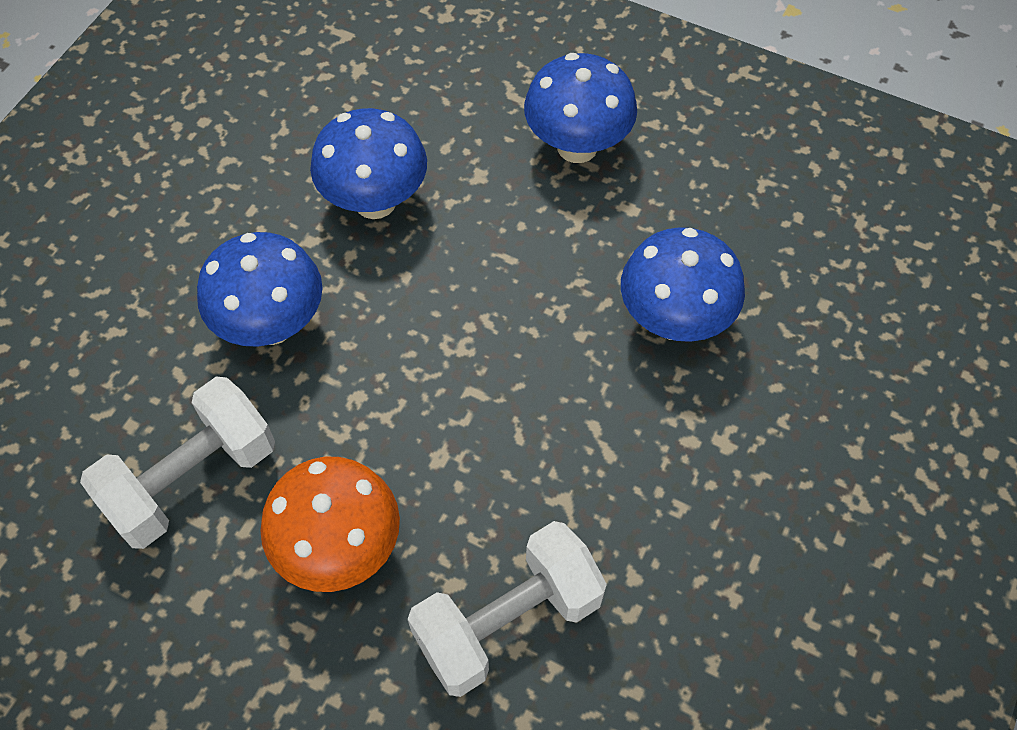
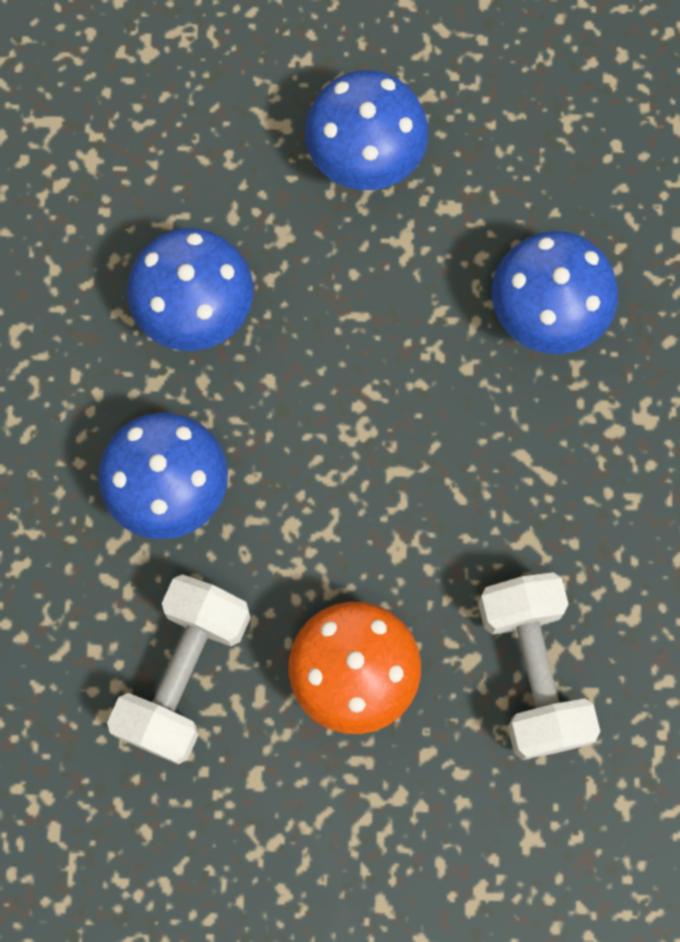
camera: 25 degrees left, 15 degrees up
(507, 621) = (533, 671): white dumbbell -> white dumbbell turned 45 degrees counterclockwise

